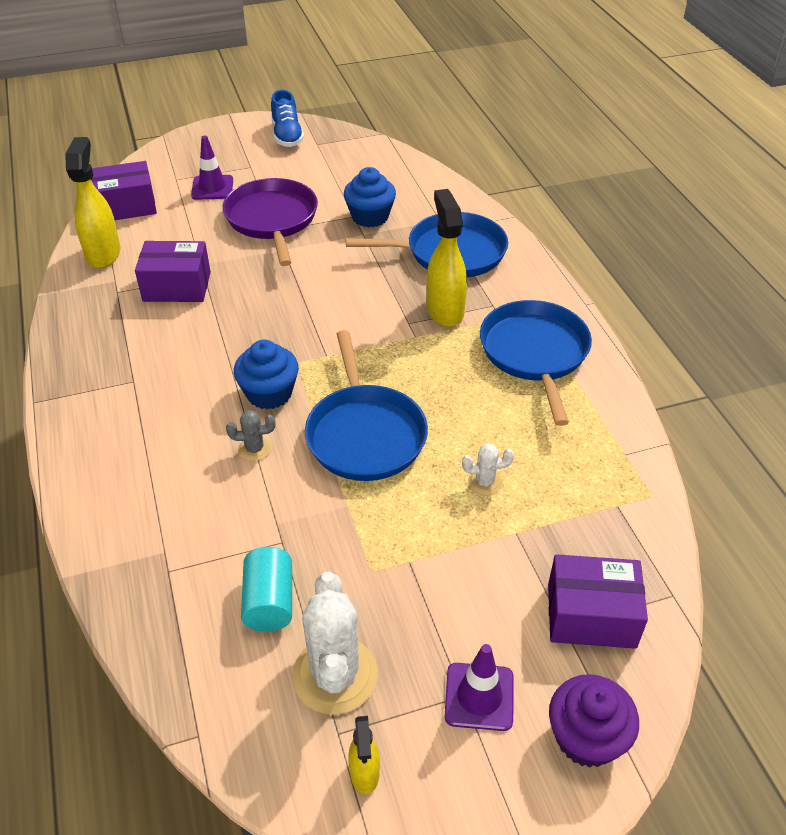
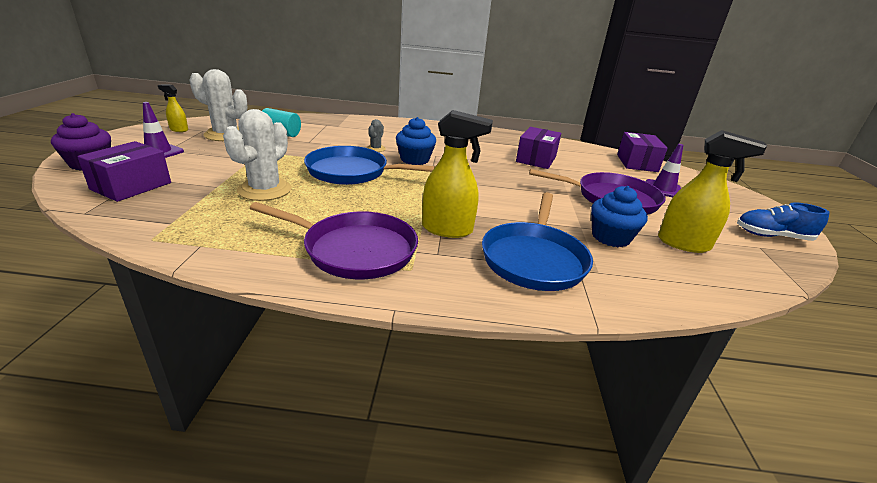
camera: 110 degrees right, 15 degrees down
(104, 254) = (580, 150): yellow spray bottle -> yellow spray bottle (684, 244)
(485, 482) = (265, 190): white cactus -> white cactus, size x2.11
(534, 353) = (355, 250): blue pan -> purple pan

